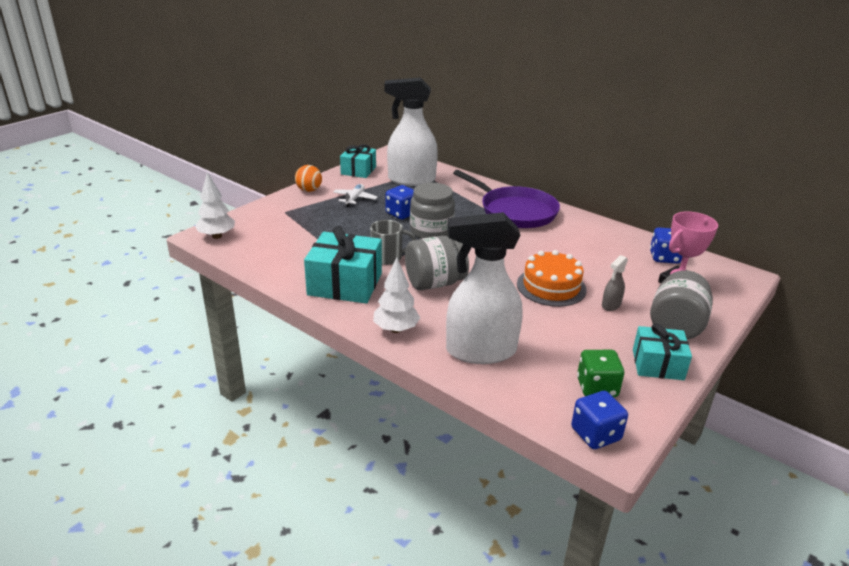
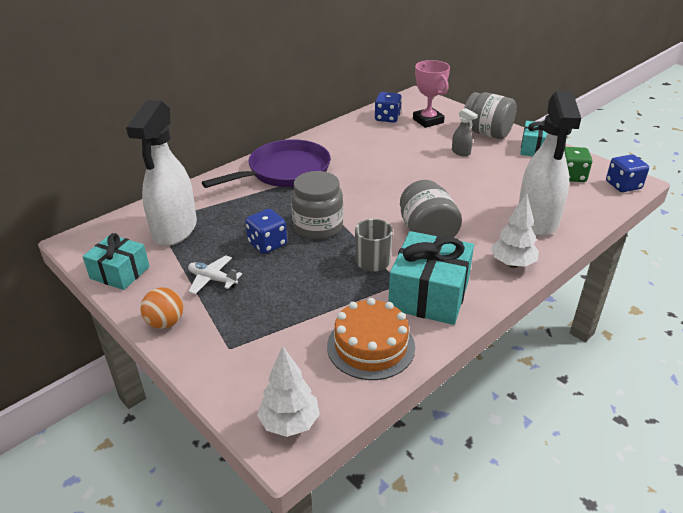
camera: 80 degrees left, 5 degrees up
(551, 286) = (433, 173): orange cake -> orange cake (371, 346)

